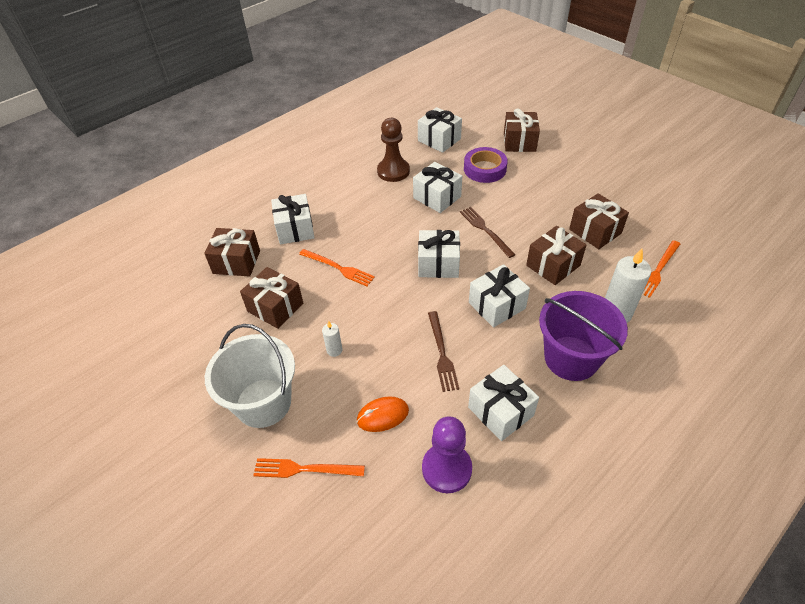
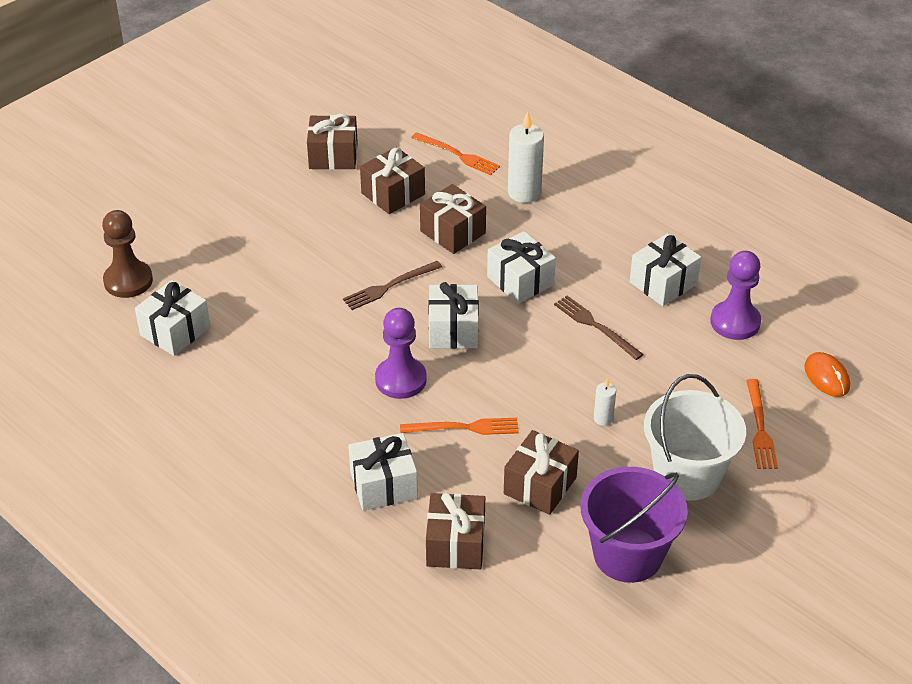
camera: 95 degrees left, 5 degrees down
(338, 268) = (464, 428): orange fork -> orange fork turned 60 degrees clockwise
(382, 415) = (684, 371): orange mouse -> orange mouse (827, 377)
(389, 236) = (400, 379): none -> purple pawn
(393, 171) = (252, 382): brown pawn -> brown pawn (128, 281)
(437, 197) = (318, 332): white gift -> none
(442, 353) = (595, 326): brown fork -> brown fork turned 120 degrees counterclockwise
(485, 169) = (257, 283): purple tape -> none
(519, 142) = (195, 246): brown gift -> brown gift (333, 156)
(571, 358) = (589, 230): purple bucket -> purple bucket (628, 554)

